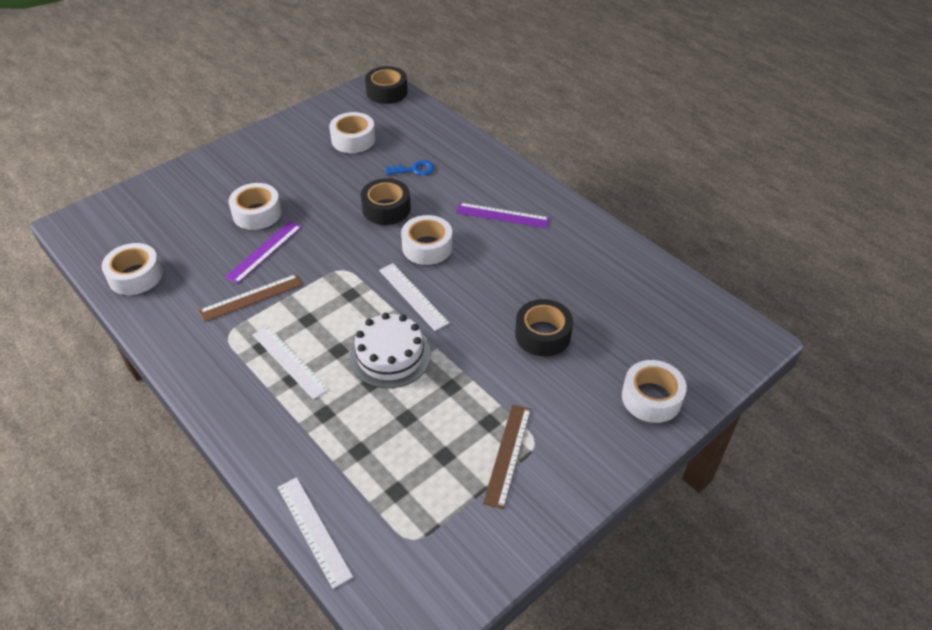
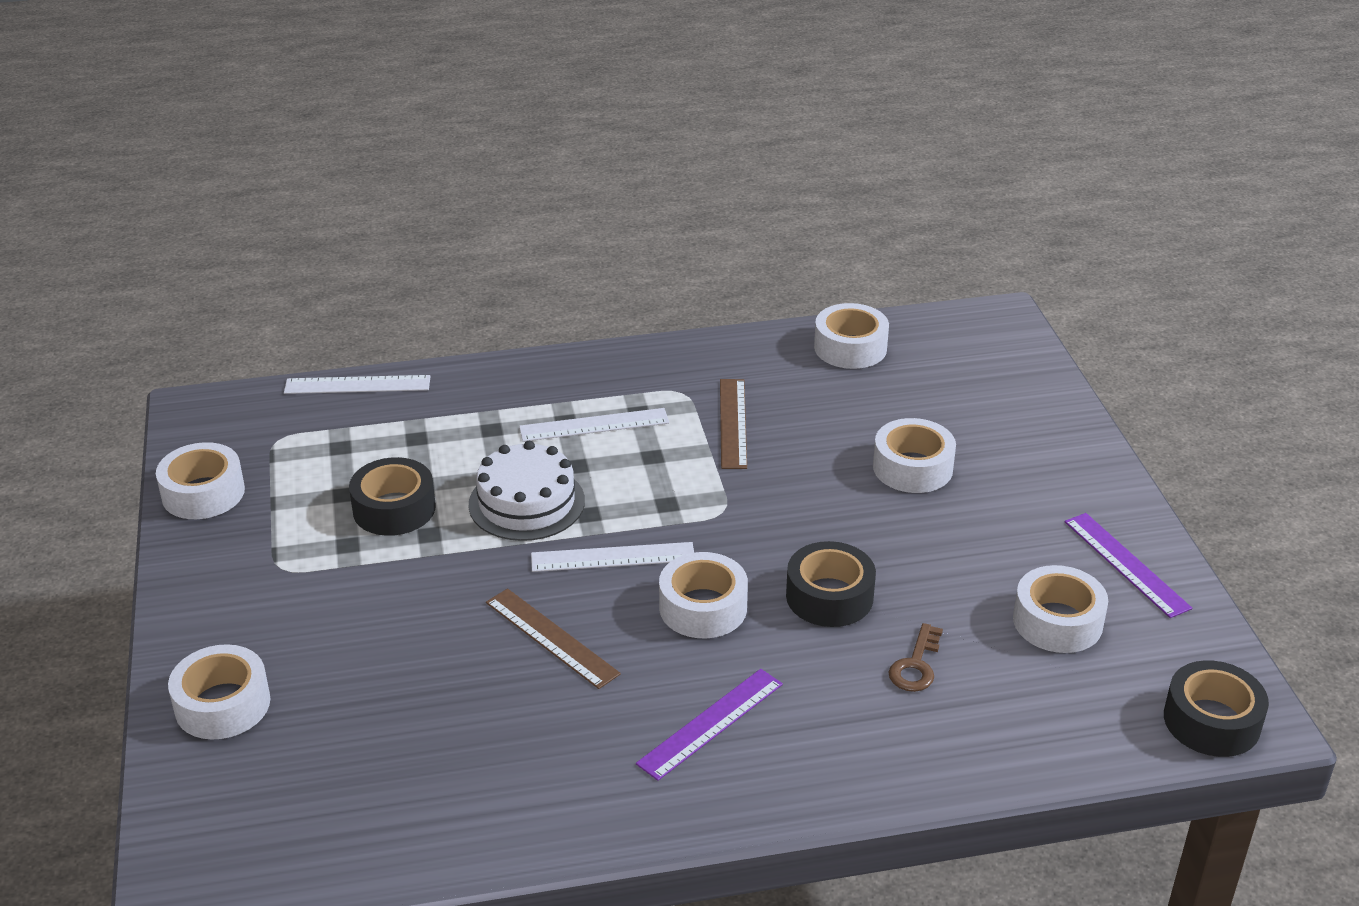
camera: 120 degrees right, 10 degrees down
(264, 251) = (819, 454): purple ruler -> purple ruler (1126, 564)
(414, 169) = (916, 665): blue key -> brown key
(501, 544) = (203, 493): none -> white tape
(507, 454) = (291, 540): brown ruler -> brown ruler (551, 637)
(543, 334) = (426, 652): black tape -> black tape (394, 508)

